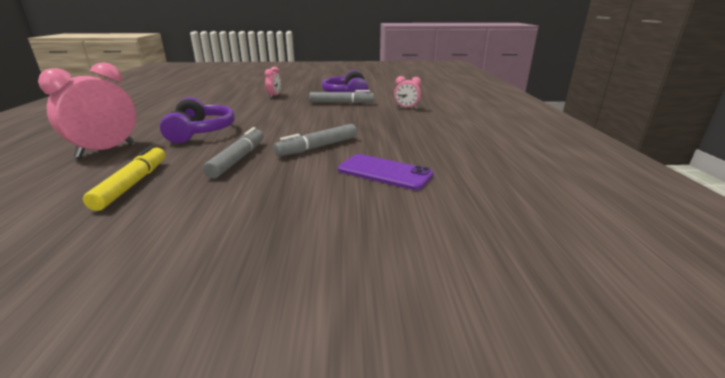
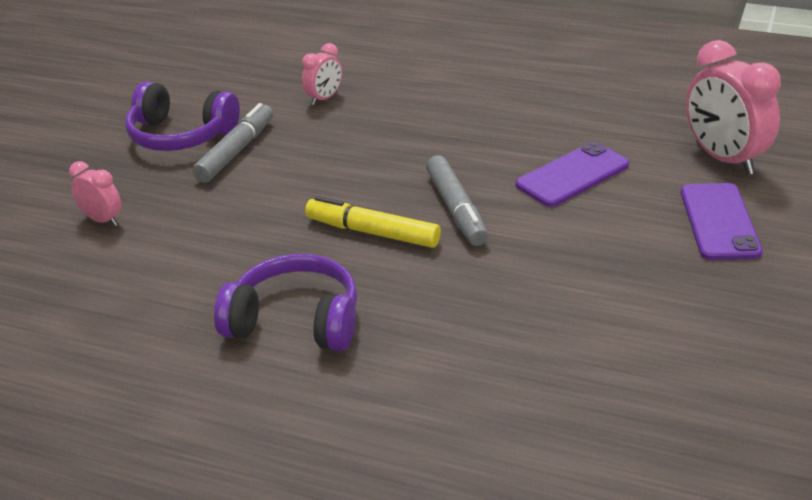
camera: 65 degrees left, 10 degrees up
(106, 150) = (327, 431): pink clock -> pink clock (724, 159)
(132, 184) = (507, 381): yellow marker -> yellow marker (372, 232)
(238, 159) = (462, 283): grey marker -> none
(358, 242) = (719, 222): none -> purple phone

